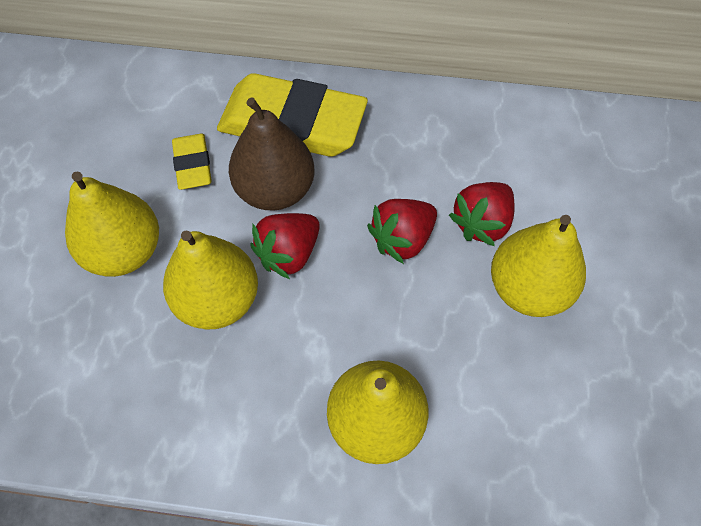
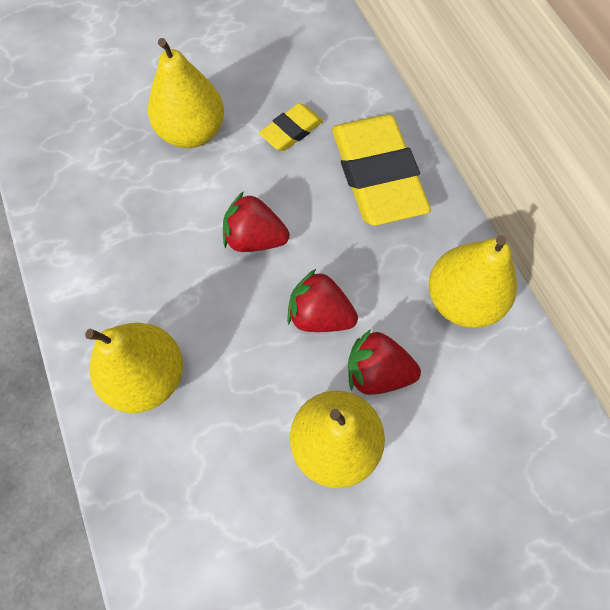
camera: 60 degrees right, 5 degrees up
(218, 300) = (187, 213): yellow pear -> yellow pear (462, 300)
(275, 190) = (306, 198): brown pear -> none

